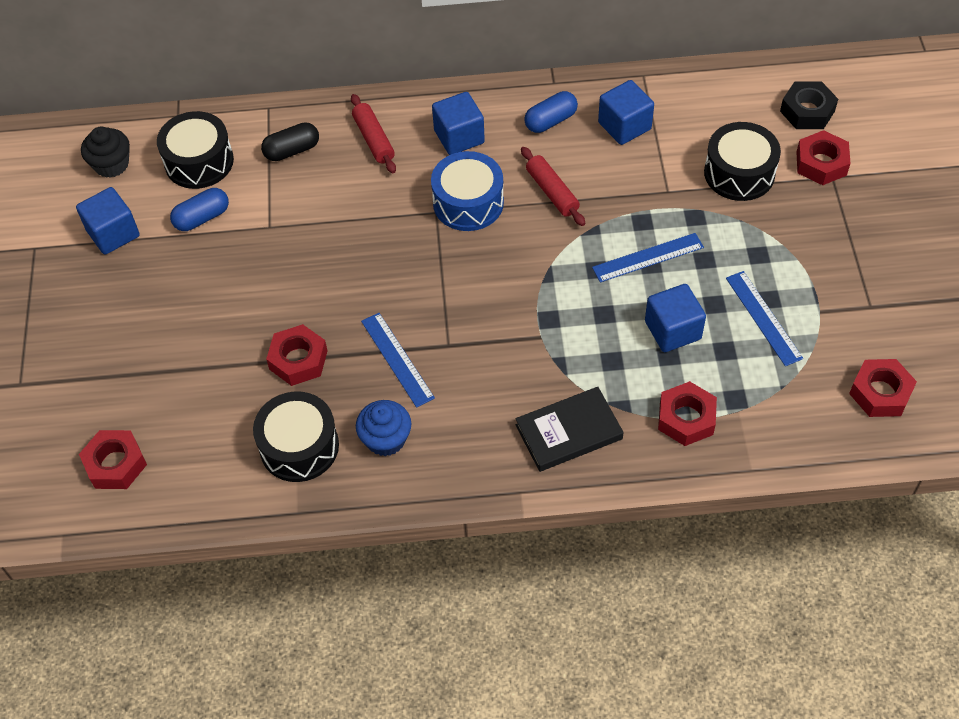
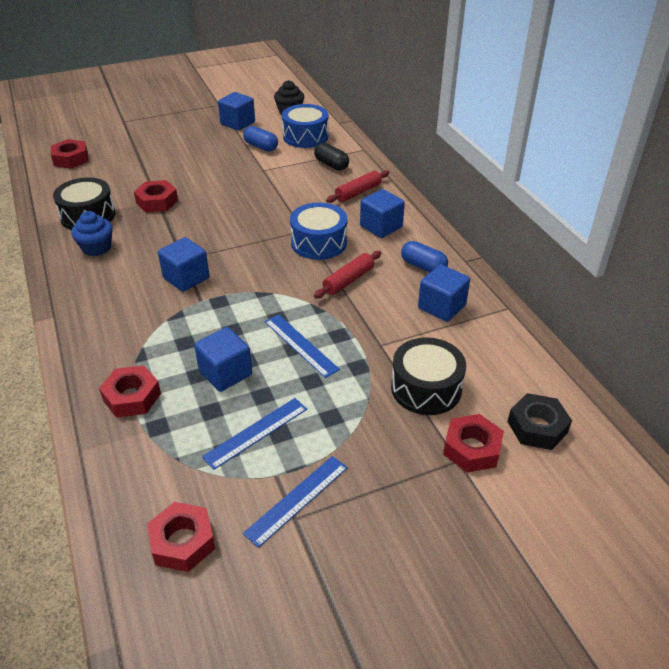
camera: 70 degrees right, 15 degrees down
(199, 161) = (305, 136): black drum -> blue drum
(397, 359) = (165, 239): blue ruler -> blue ruler (297, 499)
(491, 346) = (186, 278): none -> blue cube
(569, 432) = (111, 331): black book -> none

